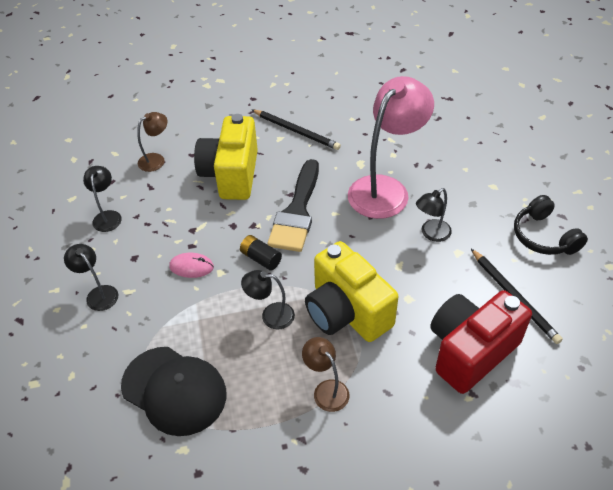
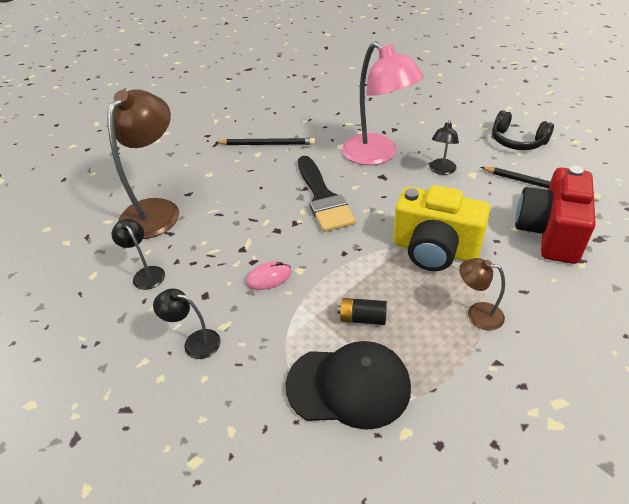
camera: 30 degrees left, 5 degrees down
(156, 159) = (156, 210): brown lamp -> brown lamp, size x2.13
(231, 174) = (239, 194): yellow camera -> none
(261, 258) = (325, 244): black battery -> black battery (362, 318)
(270, 315) = (376, 282): black lamp -> none
(385, 189) = (377, 155): pink lamp -> pink lamp turned 135 degrees clockwise

